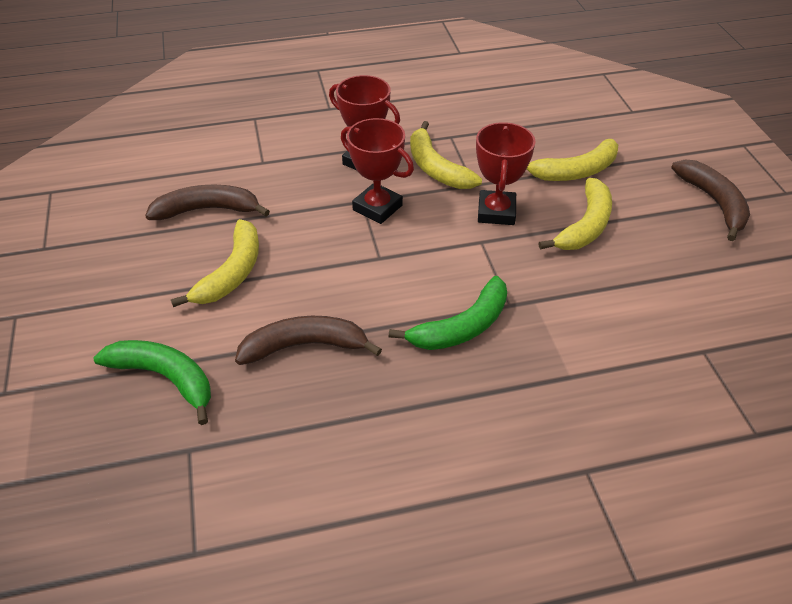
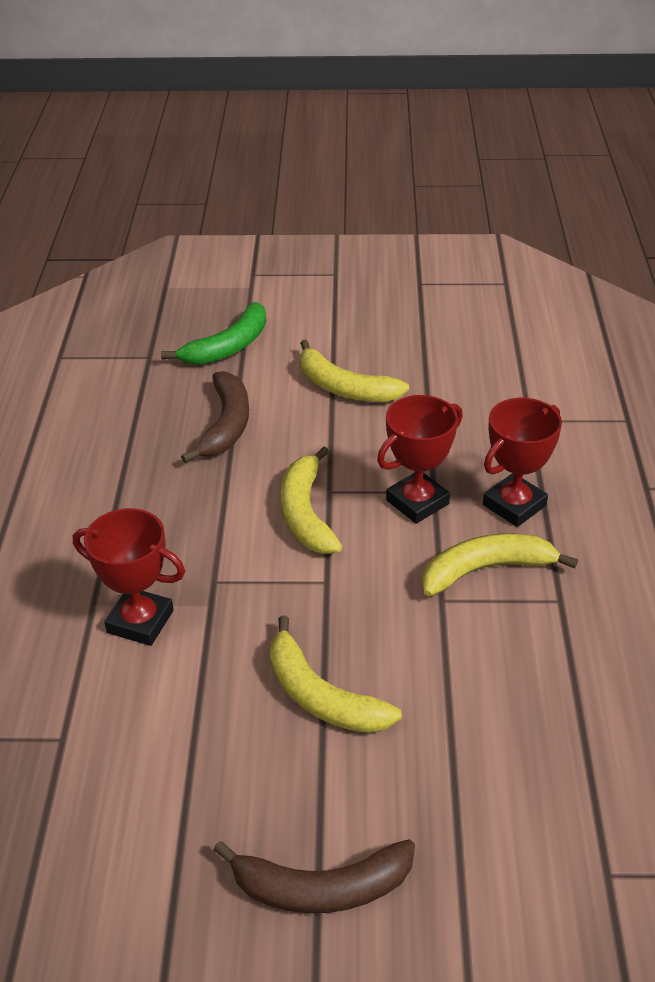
camera: 105 degrees right, 5 degrees down
(207, 210) = (449, 376): brown banana -> none
(462, 327) = (199, 535): green banana -> none
(496, 212) = (377, 609): red trophy -> red trophy (140, 622)
(574, 171) = (445, 724): yellow banana -> yellow banana (306, 513)

